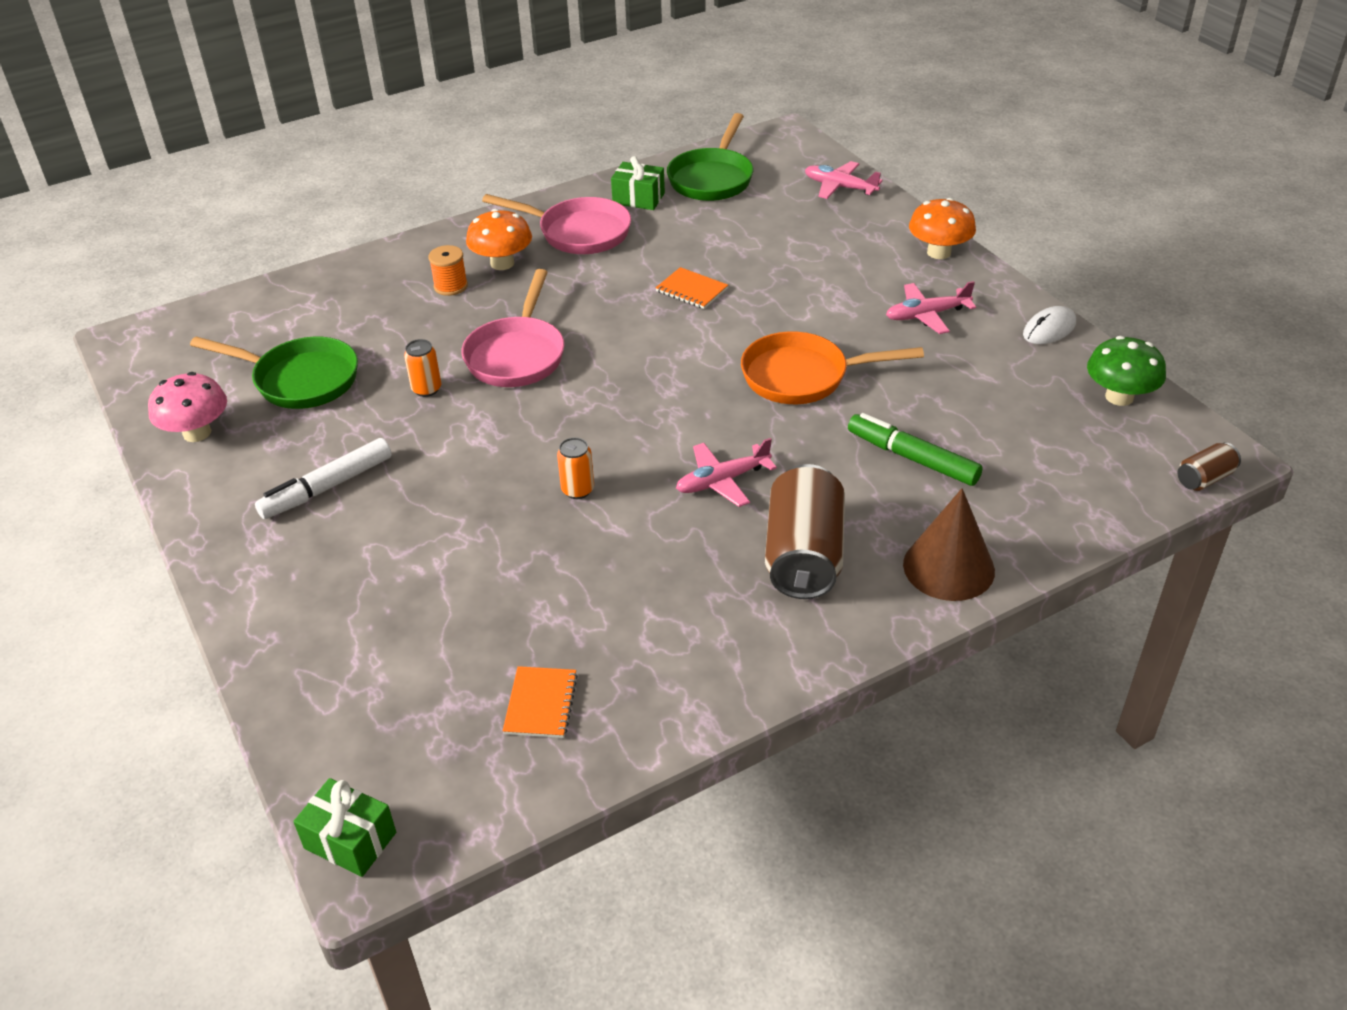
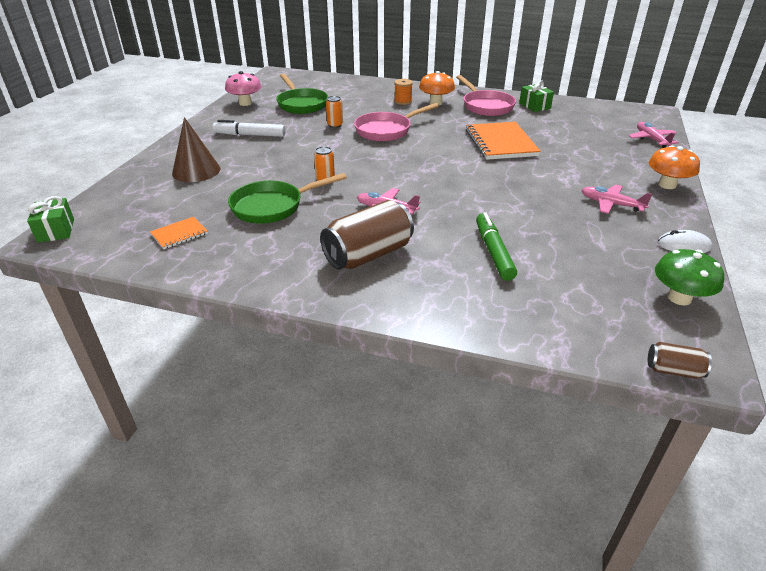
camera: 45 degrees right, 5 degrees down
(691, 290) = (500, 143): orange notebook -> orange notebook, size x2.02
(712, 178) = (585, 112): green pan -> green pan (272, 207)
(803, 376) = (496, 194): orange pan -> none
(948, 567) = (428, 304): brown cone -> brown cone (196, 171)

